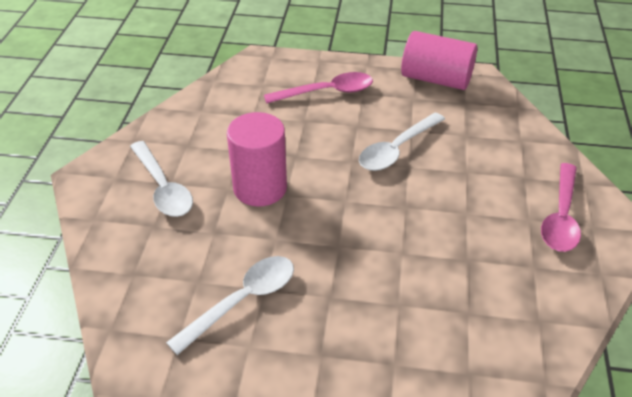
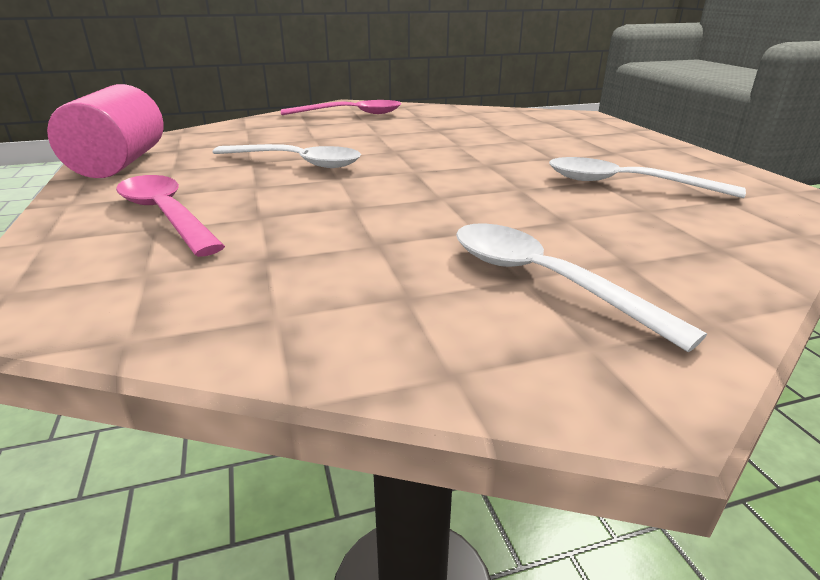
camera: 115 degrees left, 15 degrees down
(163, 188) = (543, 280): white spoon -> white spoon turned 75 degrees counterclockwise
(260, 188) = (447, 212): pink cylinder -> none

